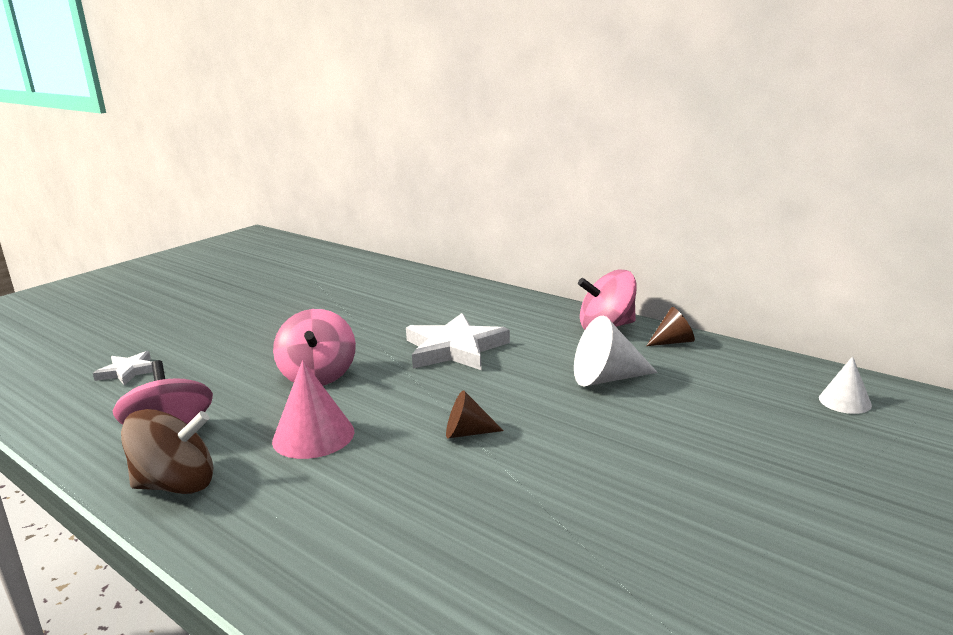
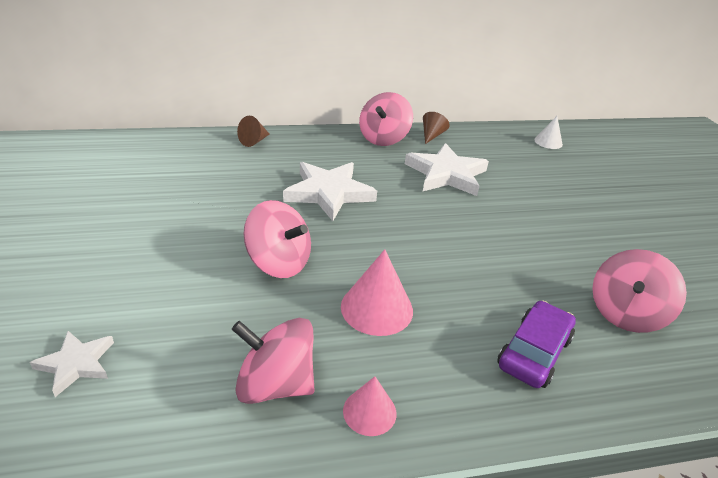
camera: 55 degrees left, 15 degrees up
(176, 485) = (369, 411): brown spinning top -> pink cone
(352, 539) = (534, 352): none -> purple car
(467, 433) = (452, 248): brown cone -> brown cone (254, 141)
(518, 583) = (625, 313): none -> pink spinning top
(607, 378) = (446, 174): white cone -> white star

